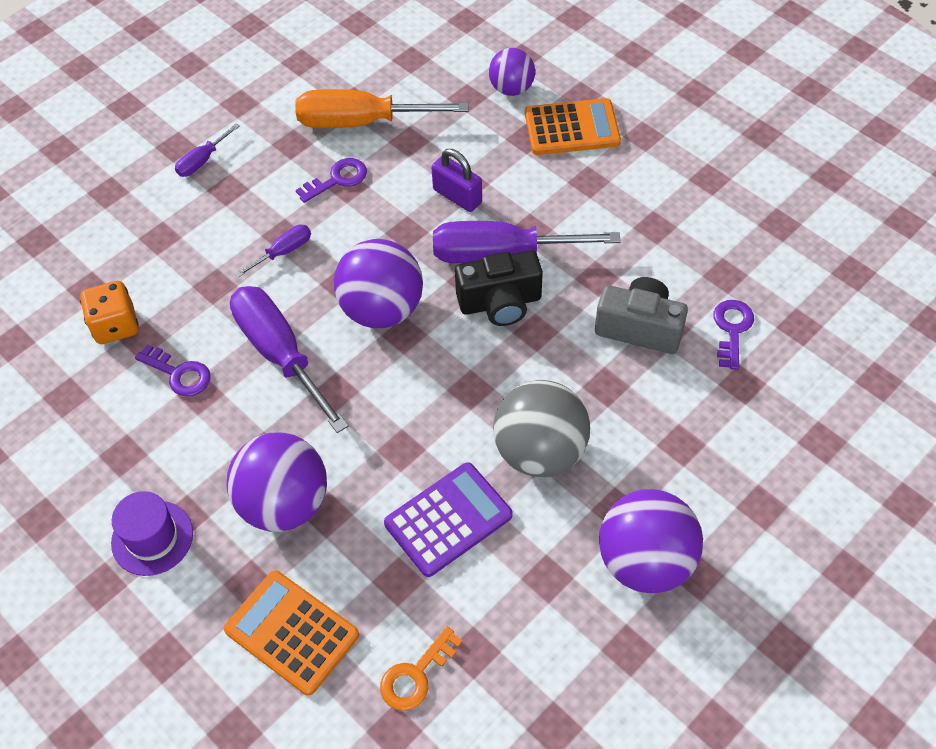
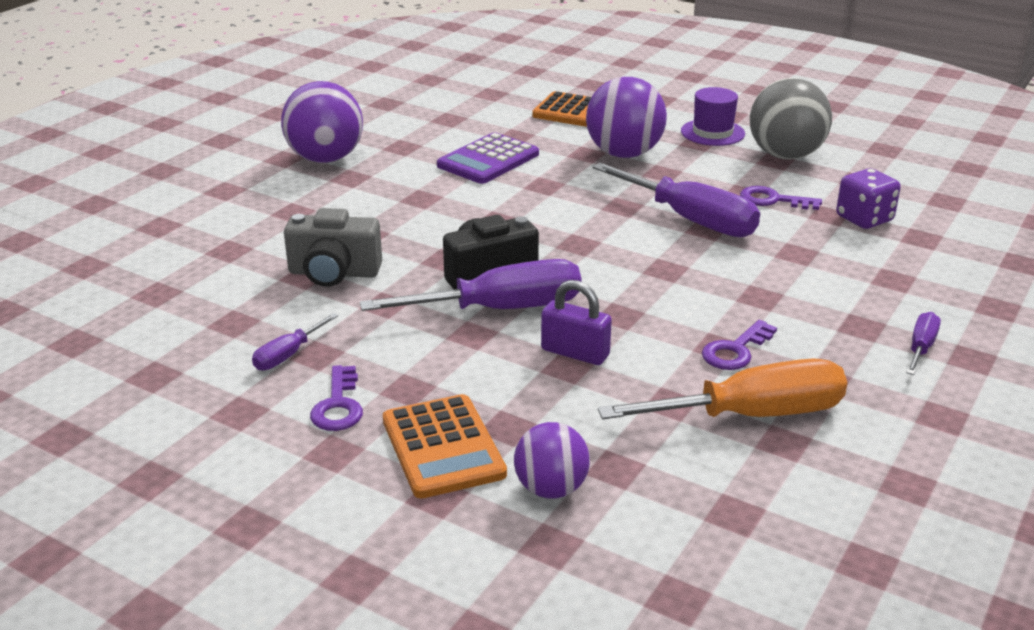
camera: 165 degrees right, 25 degrees down
(115, 325) = (864, 219): orange dice -> purple dice
(283, 252) = (747, 283): purple screwdriver -> purple screwdriver (288, 355)
(382, 309) = (610, 256): purple ball -> none
(416, 675) = (485, 109): orange key -> none
(540, 452) = (421, 195): grey ball -> grey ball (785, 155)
(572, 128) = (443, 447): orange calculator -> orange calculator turned 90 degrees counterclockwise
(732, 329) = (233, 282): purple key -> purple key (338, 405)

